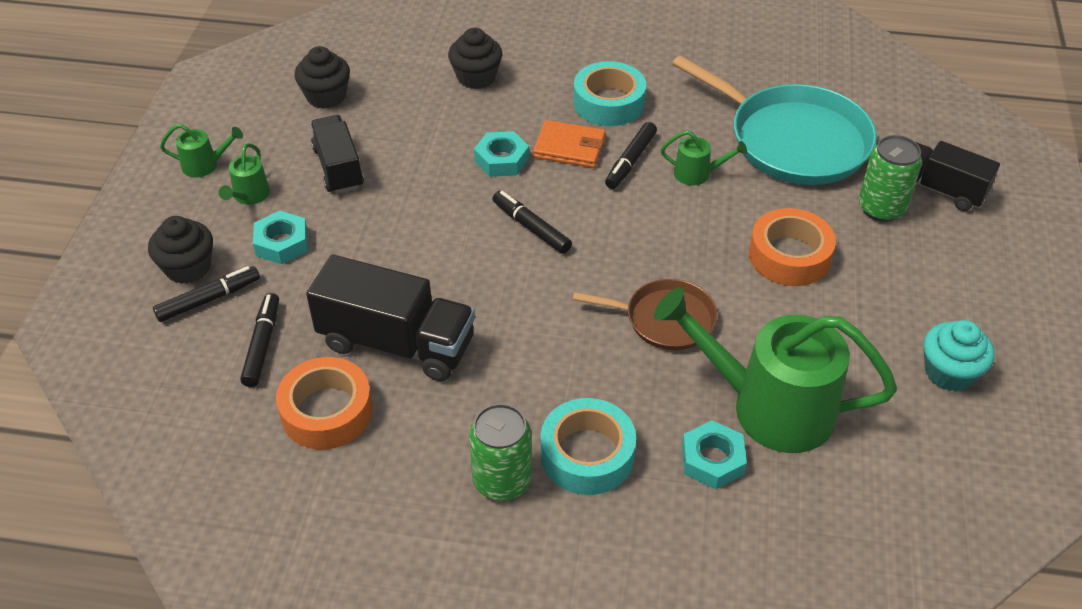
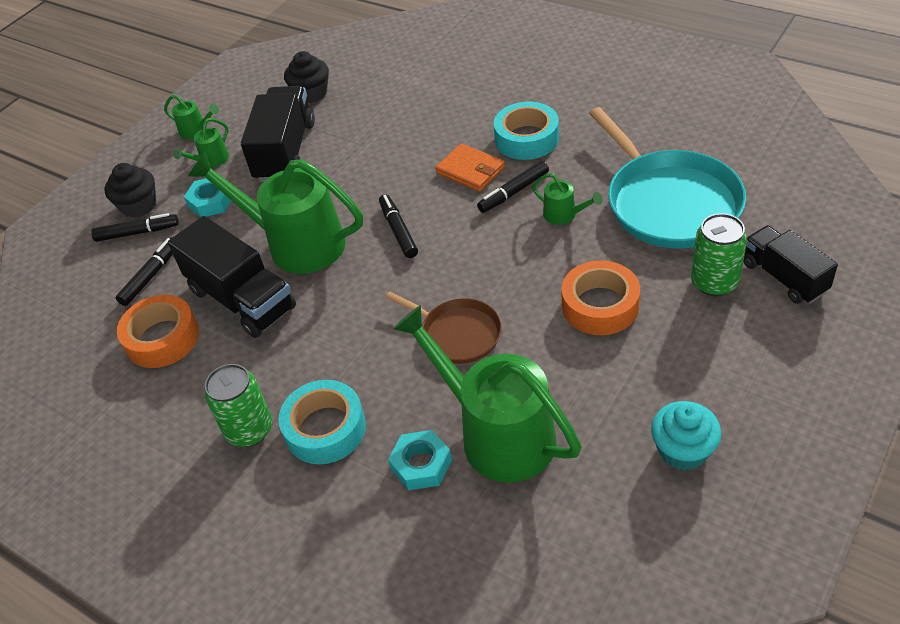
camera: 30 degrees right, 0 degrees up
(338, 168) = (285, 152): black truck -> black truck, size x1.52
(420, 268) = (295, 244): none -> green watering can
(476, 77) = (432, 98): black cupcake -> none
(501, 160) = (410, 170): turquoise nut -> none

